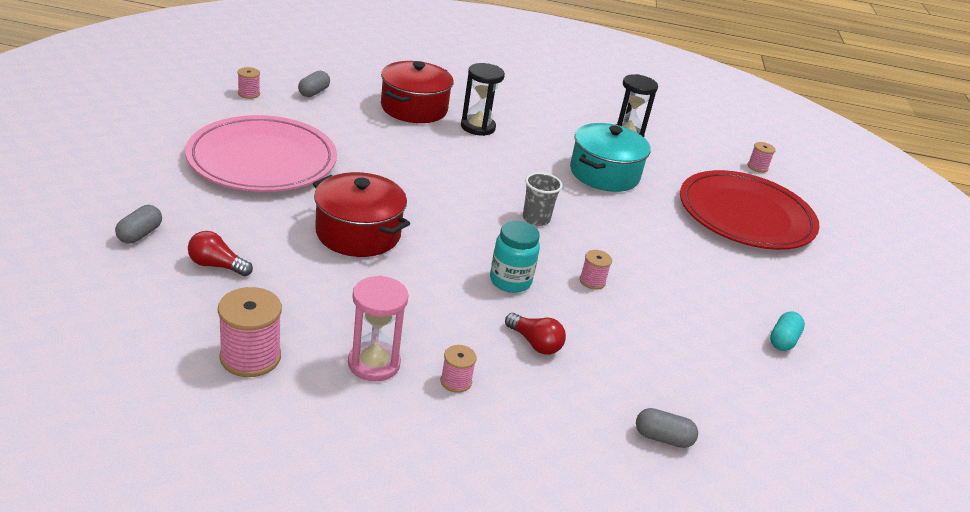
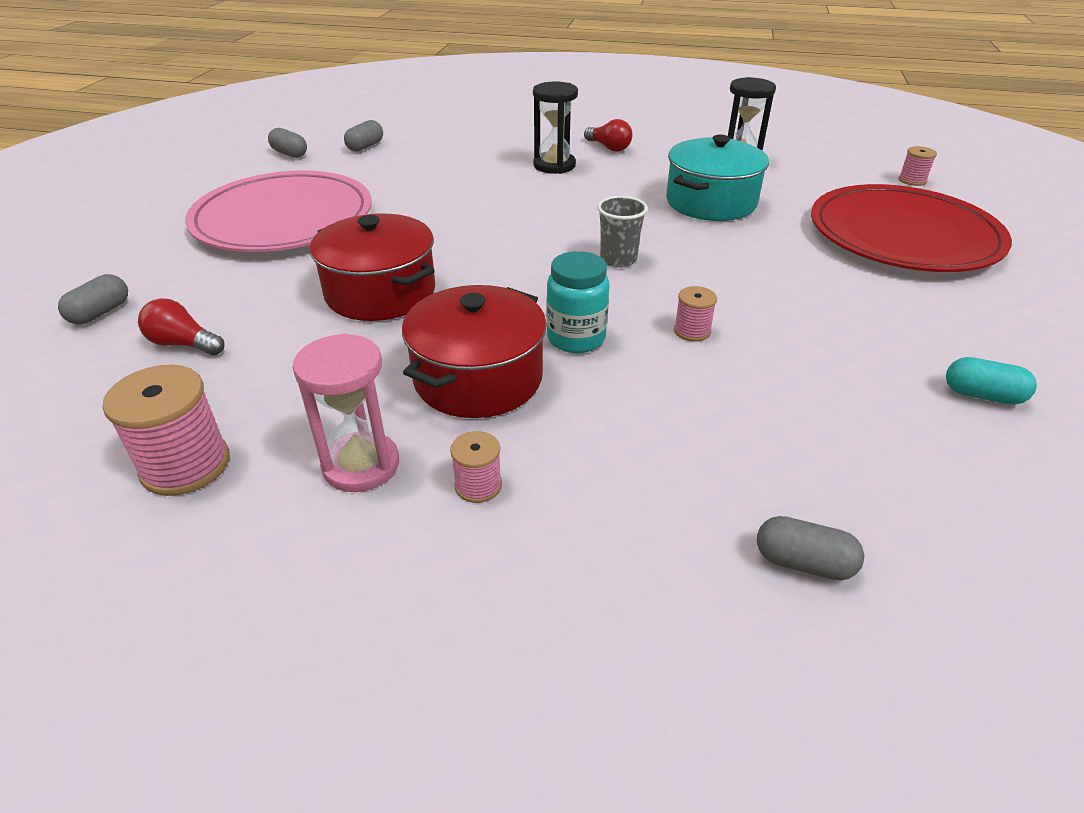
camera: 10 degrees right, 5 degrees up
(249, 94) = (290, 154): pink spool -> grey capsule
(414, 108) = (480, 153): red pot -> red pot (478, 378)
(535, 343) = (604, 422): red light bulb -> red light bulb (609, 147)
(783, 340) = (982, 395): turquoise capsule -> turquoise capsule turned 75 degrees clockwise

